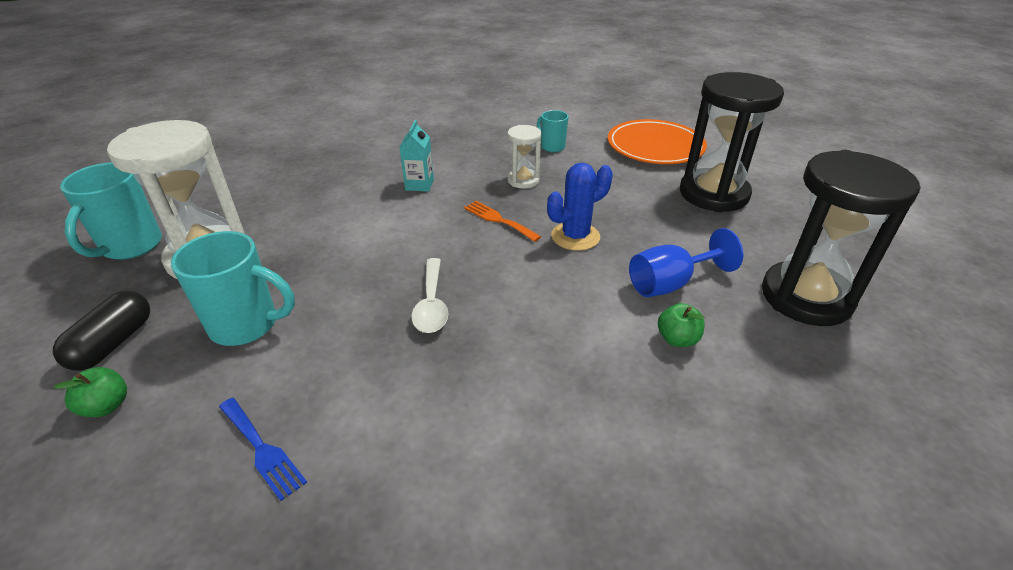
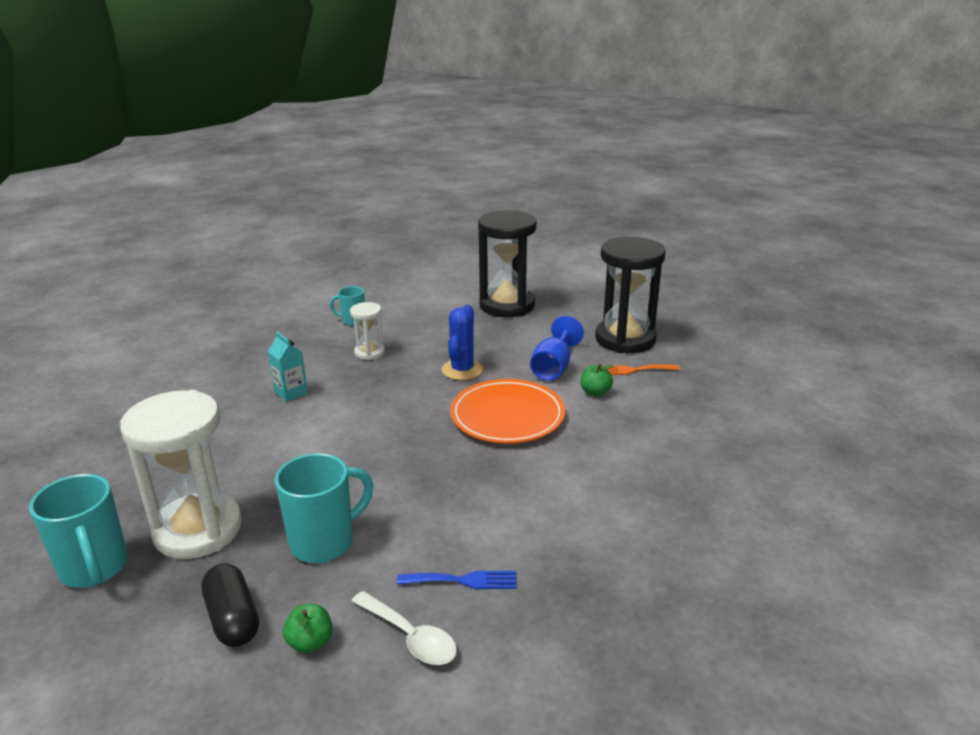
camera: 45 degrees left, 10 degrees down
(431, 304) = (434, 454): white spoon -> white spoon (410, 637)
(498, 220) = (395, 385): orange fork -> orange fork (633, 370)
(655, 147) = (427, 290): orange plate -> orange plate (507, 416)

